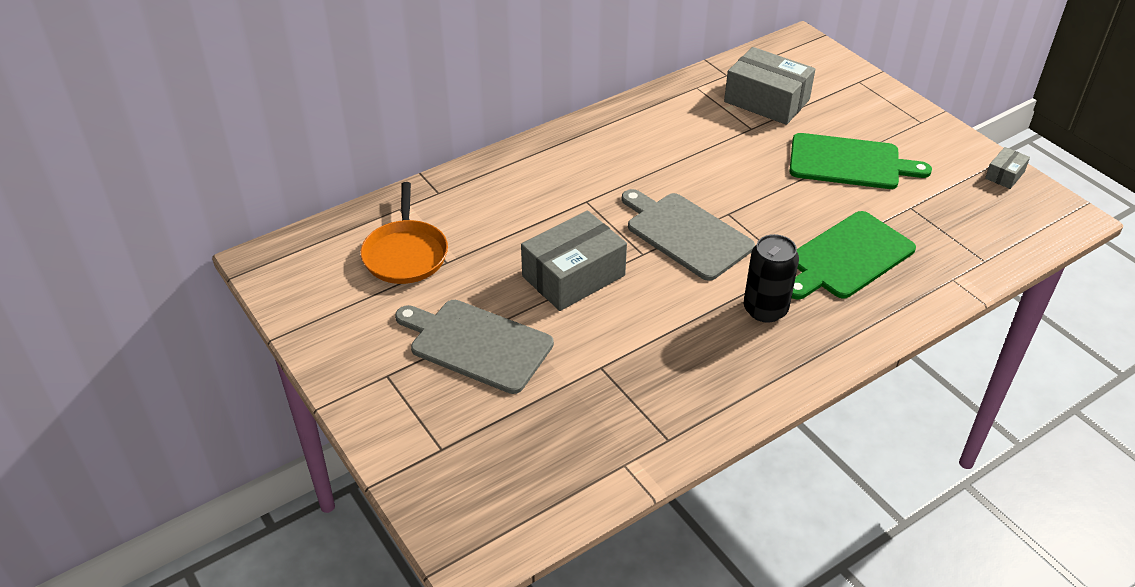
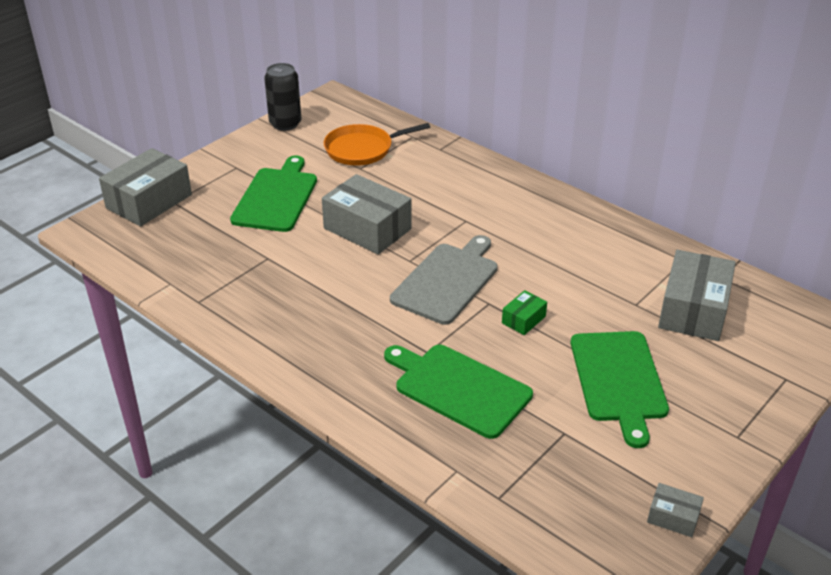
camera: 75 degrees right, 5 degrees down
(429, 476) = (149, 201): none -> grey box
(477, 344) = (276, 197): grey cutting board -> green cutting board
(758, 197) = (523, 320): none -> green box
(765, 309) = (363, 339): black can -> black can (285, 124)

